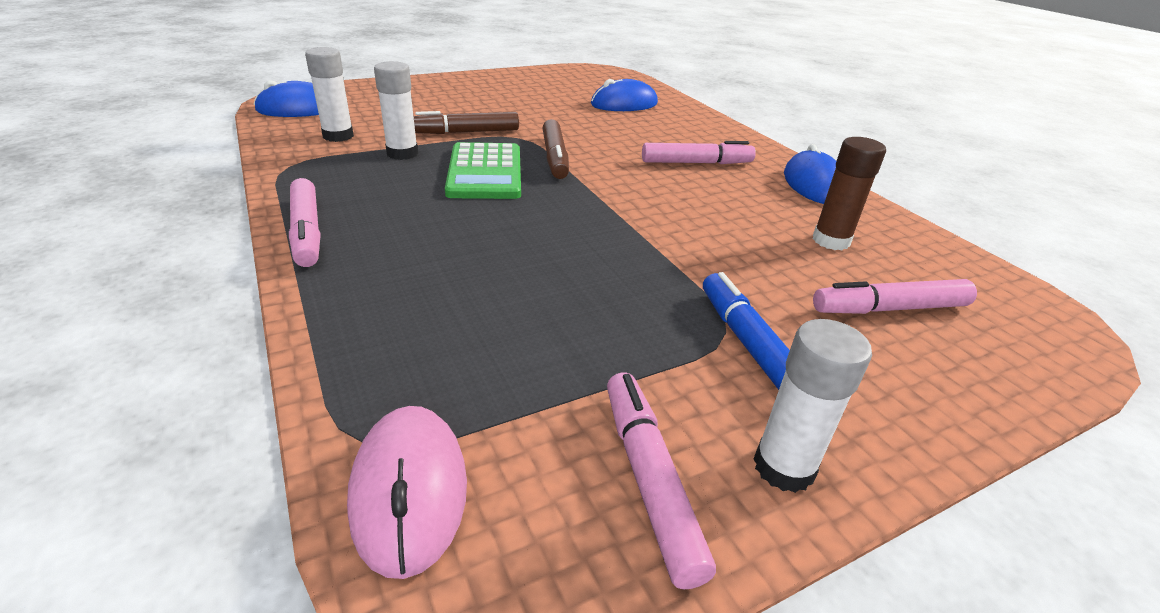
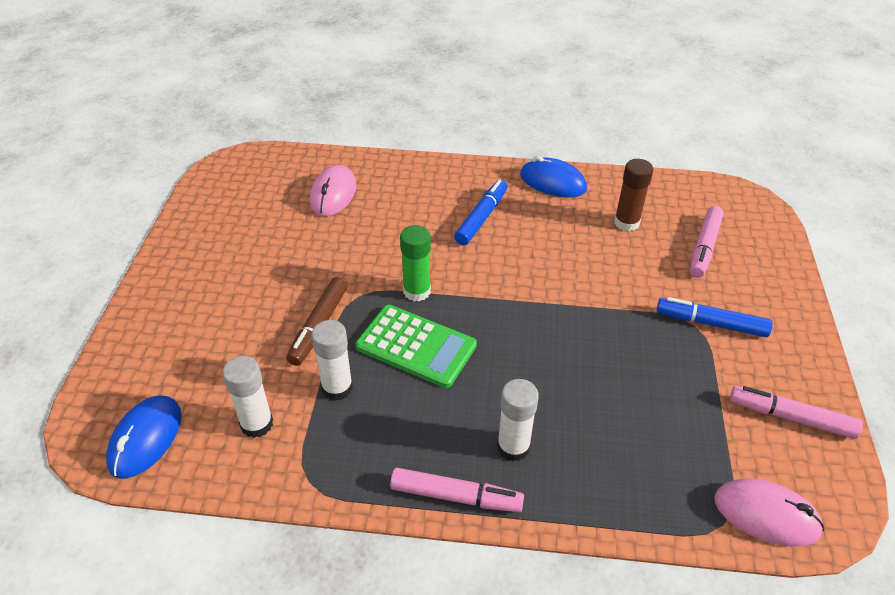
camera: 55 degrees left, 10 degrees up
(555, 157) = (417, 291): brown marker -> green glue stick
(624, 104) = (333, 194): blue mouse -> pink mouse
(696, 163) = (481, 217): pink marker -> blue marker
(783, 467) = (800, 365): white glue stick -> white glue stick (513, 447)

